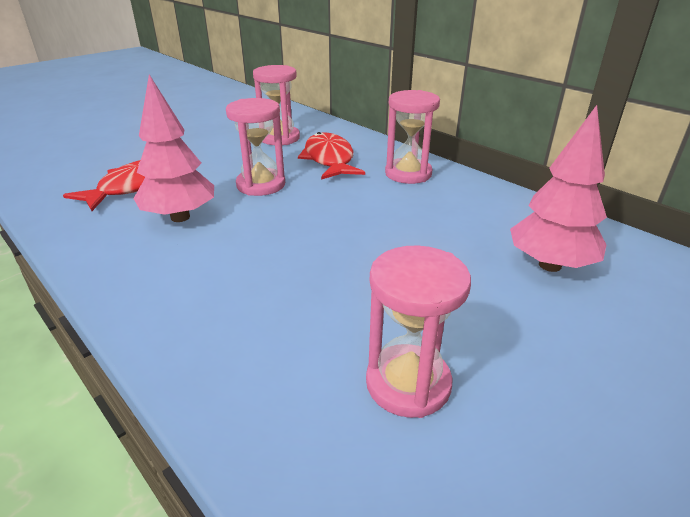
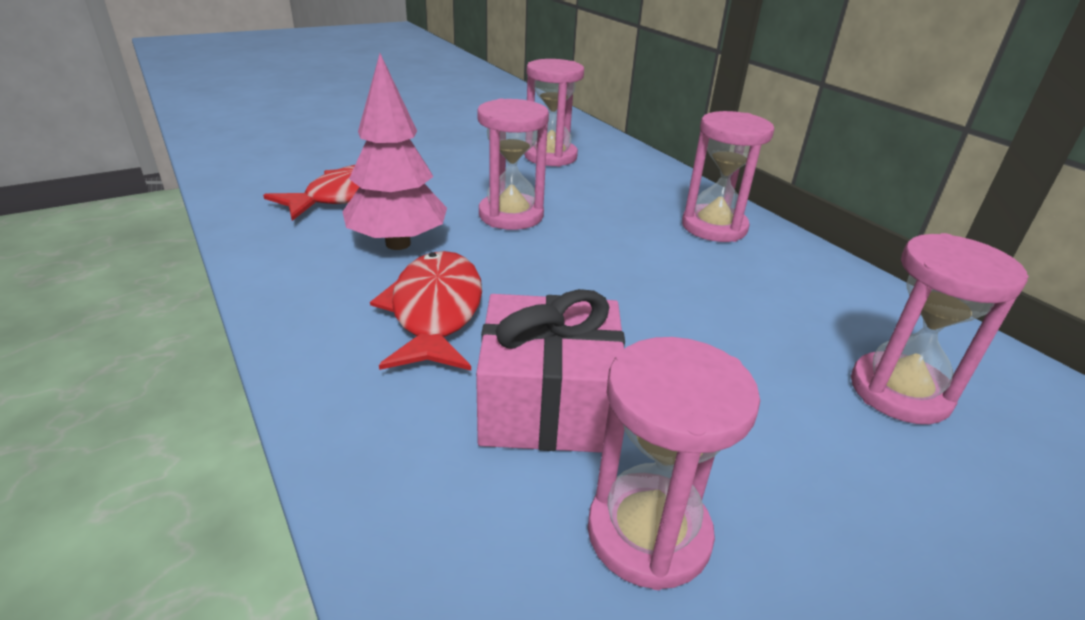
camera: 10 degrees right, 0 degrees up
(320, 312) = (548, 404): none -> pink gift
(329, 159) = (609, 193): red fish -> red fish (435, 312)
(550, 265) = (899, 392): pink tree -> pink hourglass

